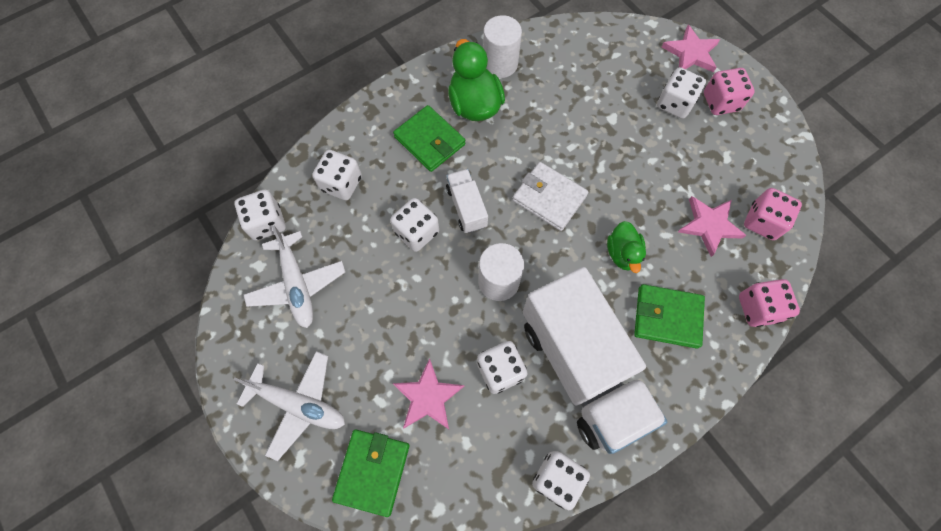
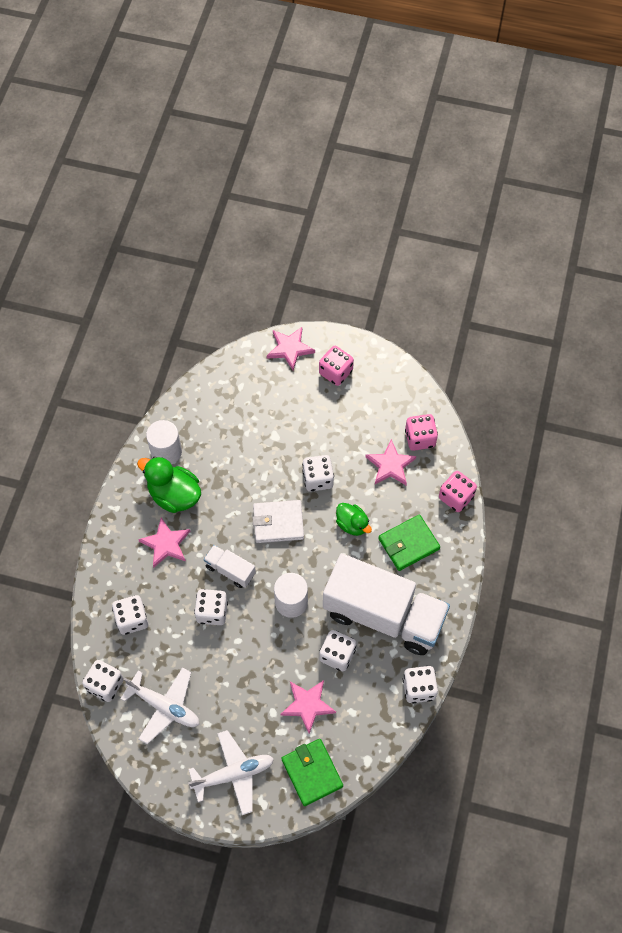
camera: 40 degrees left, 5 degrees down
(429, 141) = (166, 544): green wallet -> pink star
(674, 104) = (307, 395): white dice -> white dice (318, 479)

